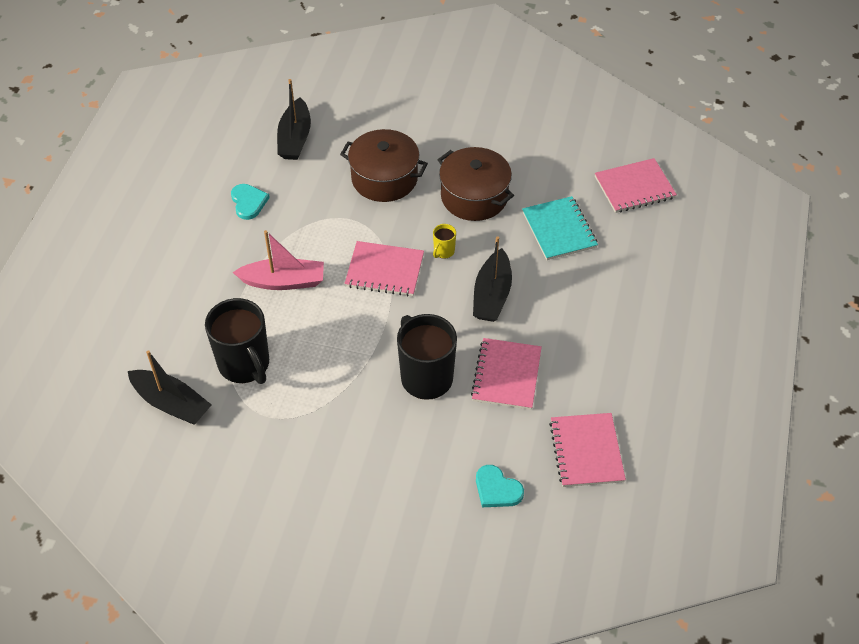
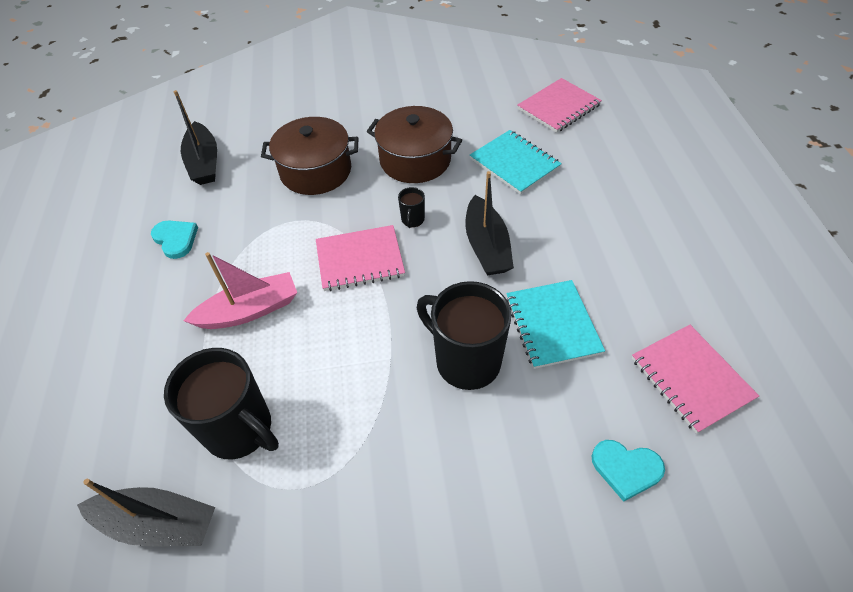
camera: 20 degrees left, 0 degrees up
(443, 251) = (412, 220): yellow mug -> black mug
(506, 375) = (552, 325): pink notebook -> turquoise notebook

